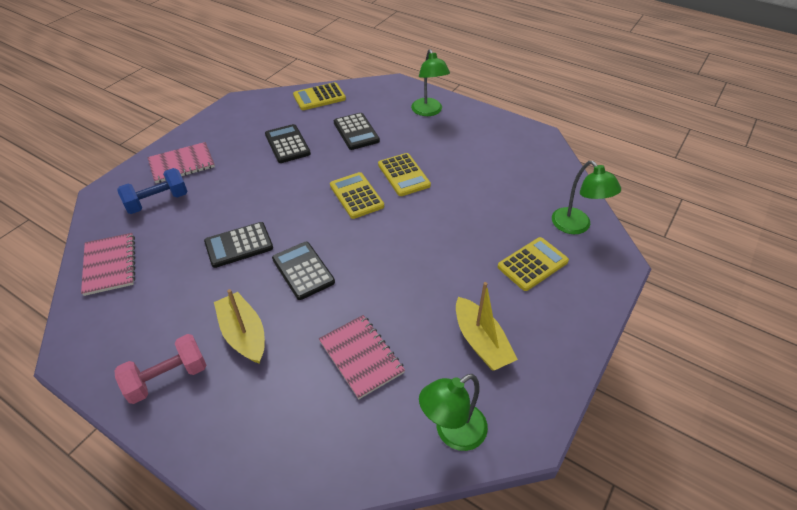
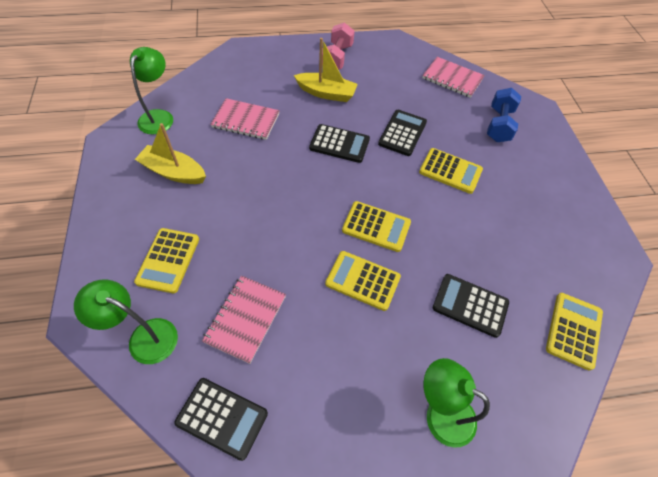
camera: 135 degrees right, 10 degrees up
(182, 164) = (538, 160): pink notebook -> pink notebook (245, 319)
(252, 195) = (450, 171): none -> yellow calculator
(287, 144) = (502, 238): black calculator -> black calculator (222, 418)

